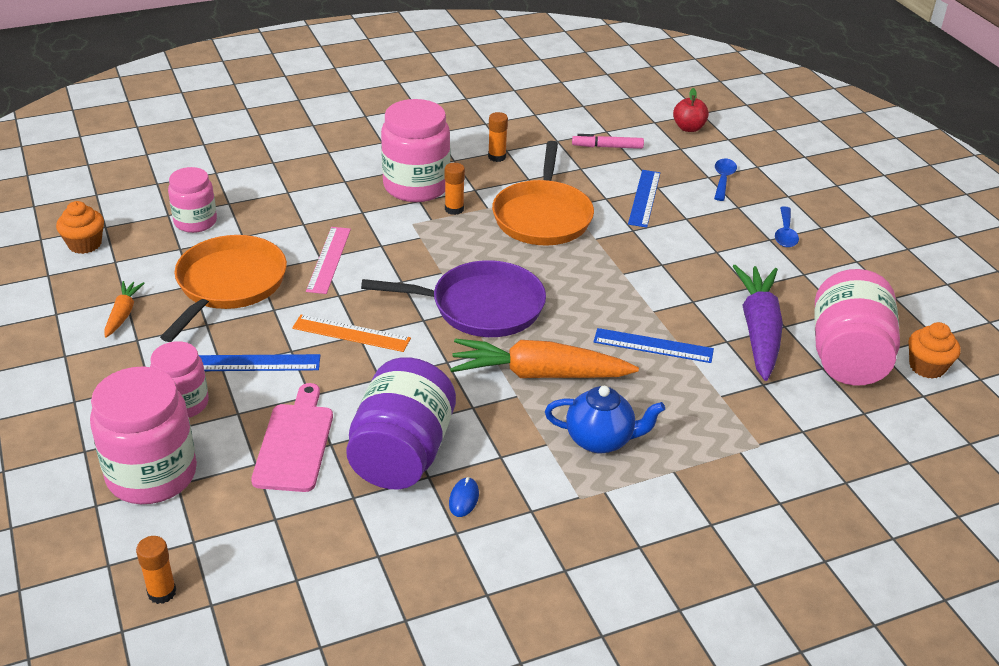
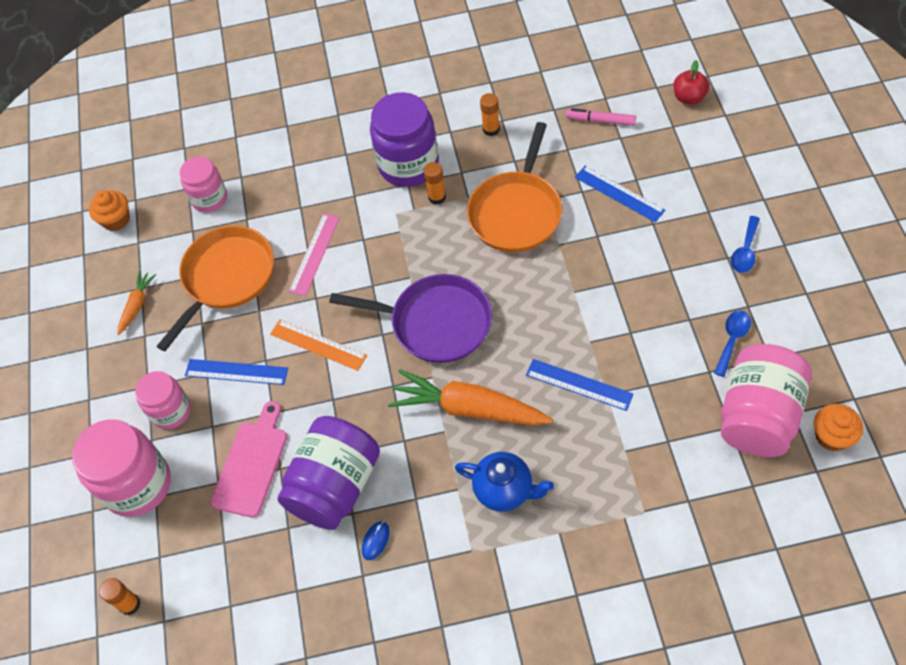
camera: 20 degrees right, 20 degrees up
(416, 186) = (408, 165): pink jar -> purple jar
(644, 198) = (619, 193): blue ruler -> blue ruler turned 75 degrees counterclockwise
(723, 179) = (704, 172): blue spoon -> blue spoon (732, 339)
(758, 330) = (682, 375): purple carrot -> none

